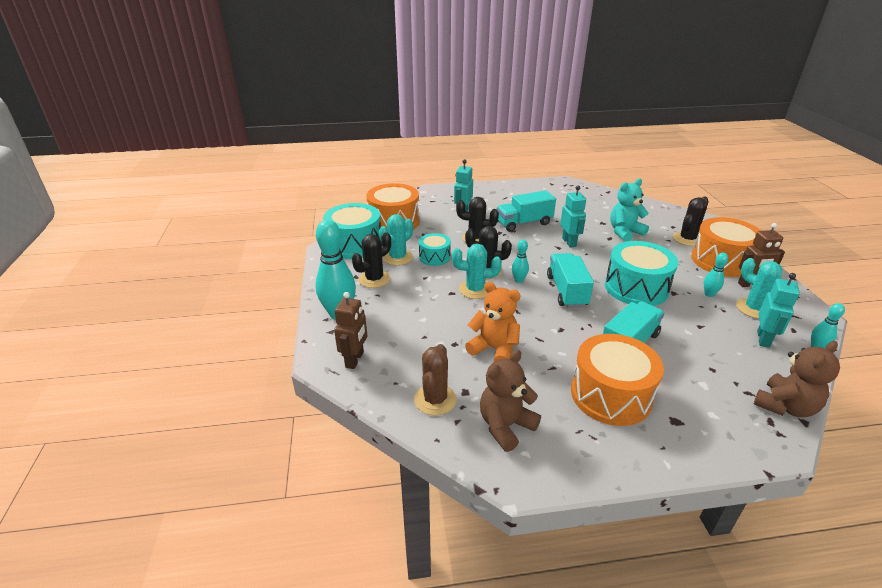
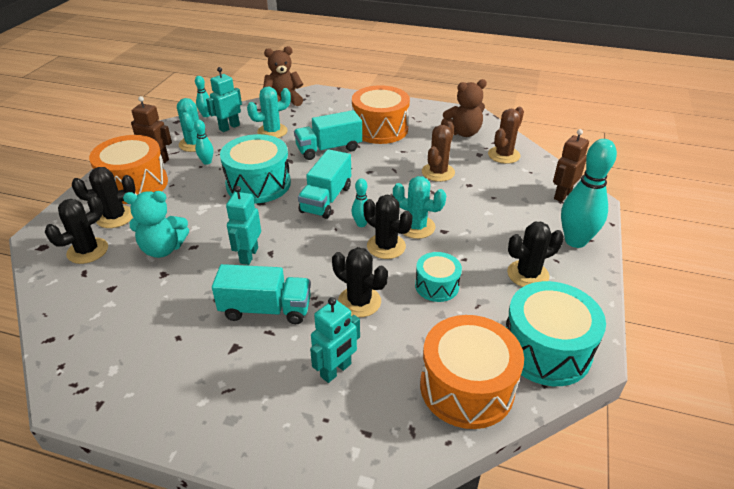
camera: 155 degrees left, 5 degrees up
(398, 257) = (487, 300): turquoise cactus -> turquoise cactus (272, 131)
(494, 349) = (438, 172): orange teddy bear -> brown cactus
(663, 221) = (87, 251): none -> black cactus

